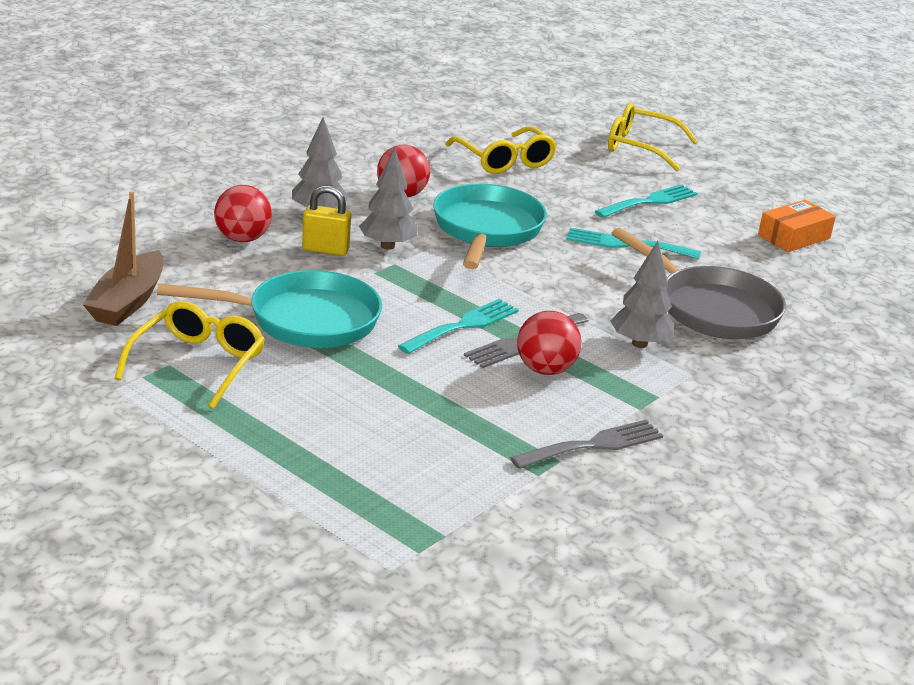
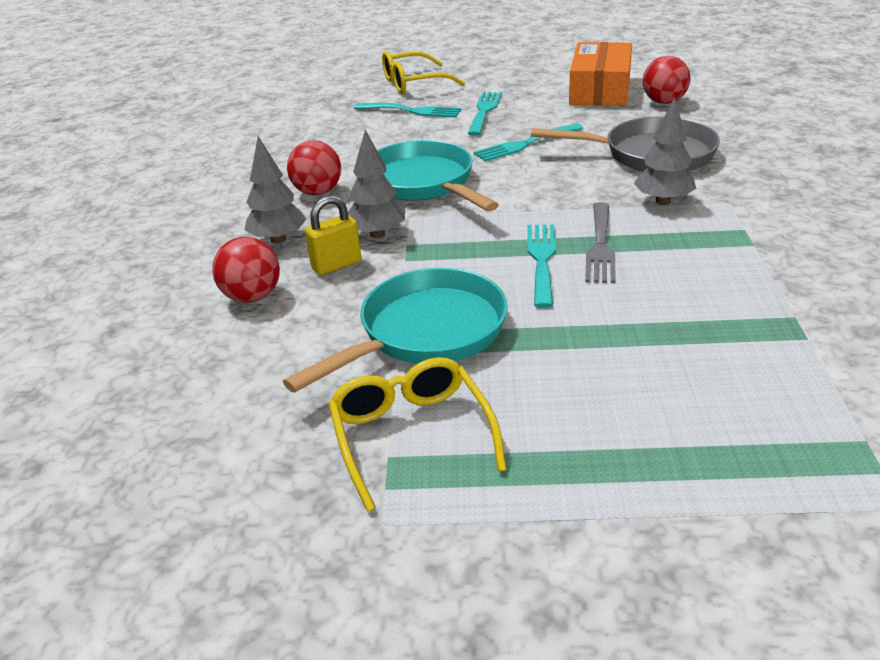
camera: 35 degrees left, 5 degrees up
(128, 302) = (244, 421): brown boat -> none
(505, 161) = (345, 132): yellow glasses -> none
(545, 370) = (652, 256): red ball -> red ball (664, 102)
(590, 170) = (412, 111): none -> turquoise fork
(593, 445) = (787, 290): grey fork -> none
(794, 237) = (600, 90): orange box -> orange box, size x1.61

